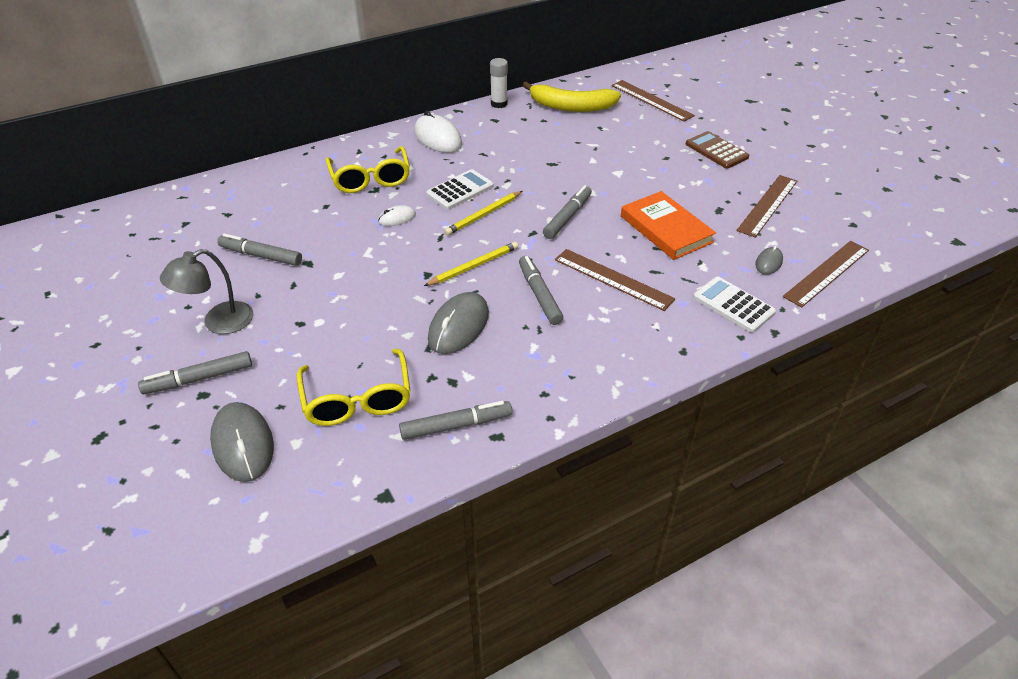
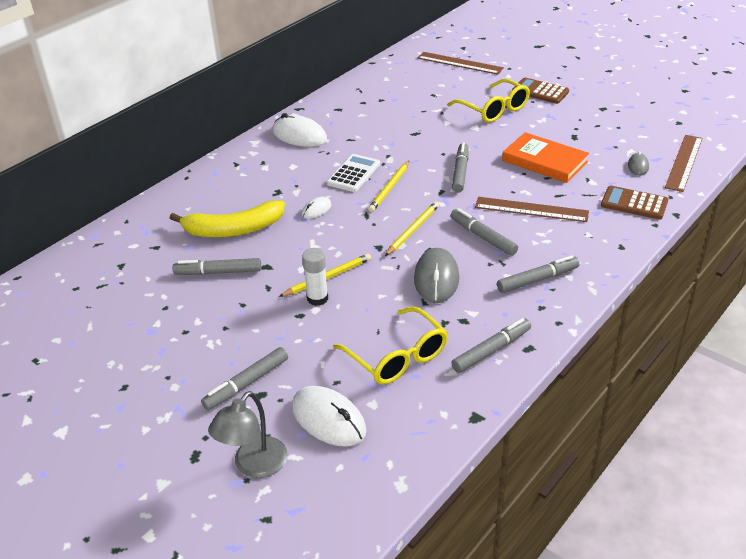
camera: 20 degrees left, 5 degrees down
(218, 322) = (226, 336): grey lamp -> grey lamp (254, 466)
(243, 444) = (328, 419): grey mouse -> white mouse
(354, 292) = (327, 277): none -> yellow pencil
(370, 179) = (266, 184): yellow glasses -> yellow glasses (494, 109)
(499, 104) = (331, 95): white glue stick -> white glue stick (317, 298)
(563, 361) = (537, 280): none -> grey marker
(571, 107) = (396, 83): yellow banana -> yellow banana (233, 229)
(733, 305) = (634, 203): white calculator -> brown calculator
(767, 205) = (608, 124): brown ruler -> none

